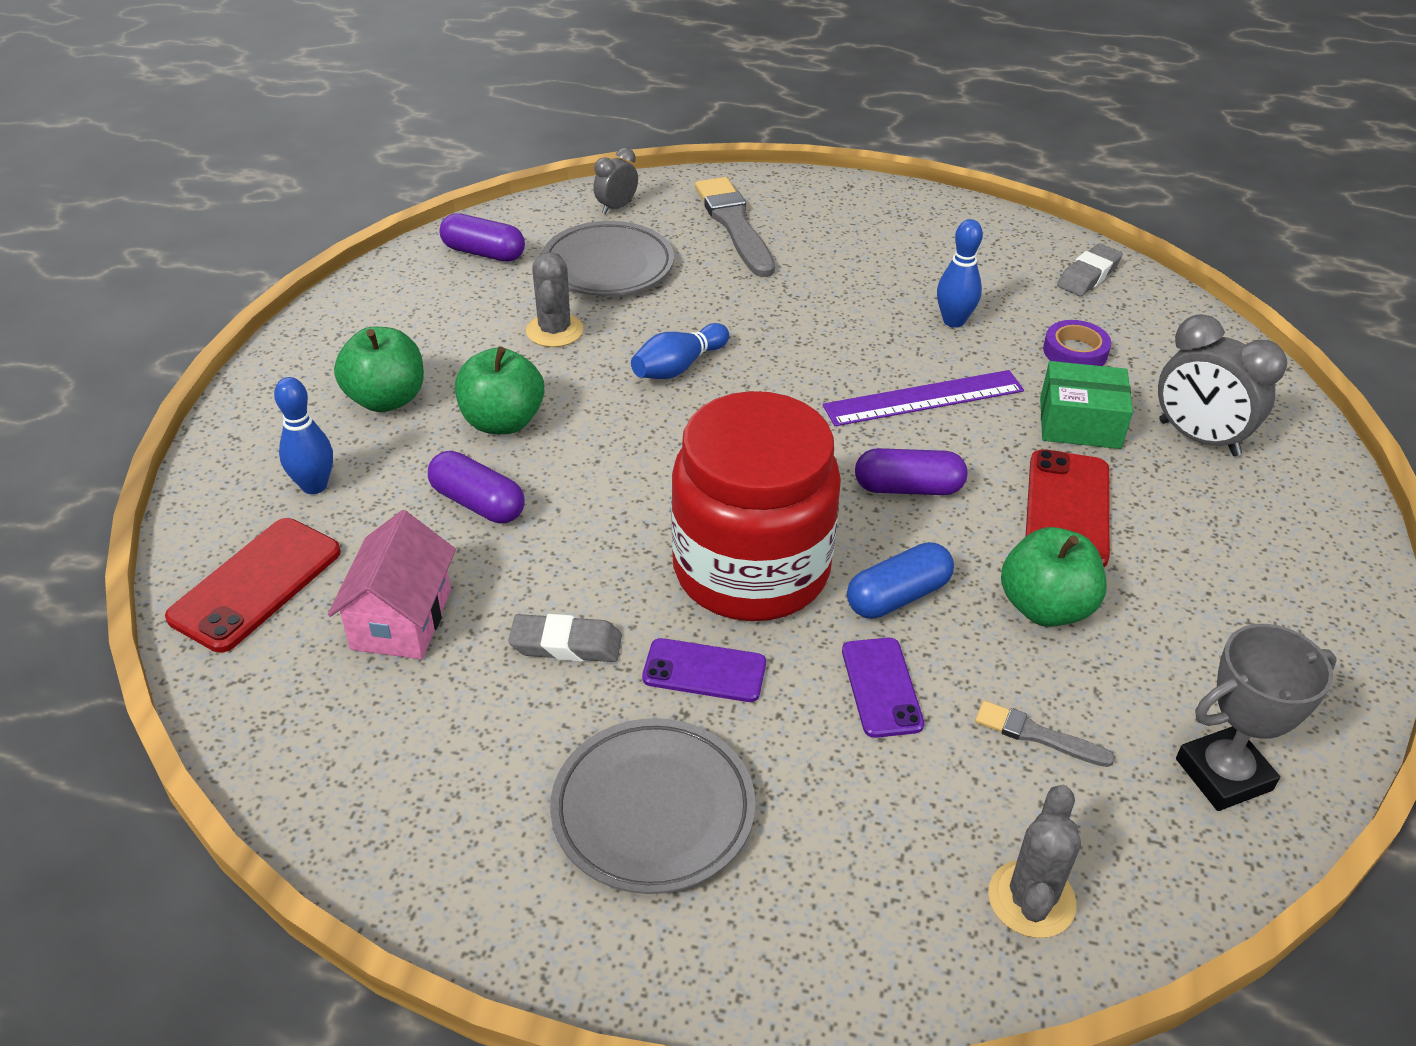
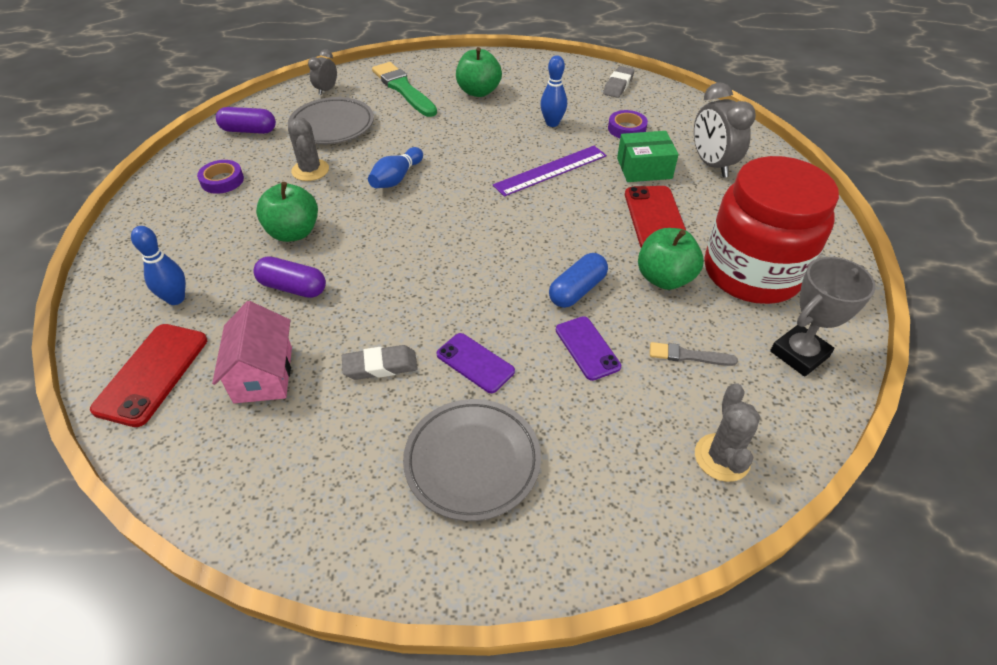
camera: 15 degrees left, 5 degrees up
(386, 399) = (210, 233): green apple -> green apple (478, 92)
(424, 323) = (222, 180): none -> purple tape
(704, 671) = (475, 363): purple phone -> purple phone turned 45 degrees clockwise
(734, 225) = (403, 89): grey brush -> green brush
(751, 569) = (483, 293): red jar -> red jar (752, 272)
(908, 488) = (560, 224): purple capsule -> none
(1198, 438) = (711, 165): grey clock -> grey clock turned 45 degrees clockwise

